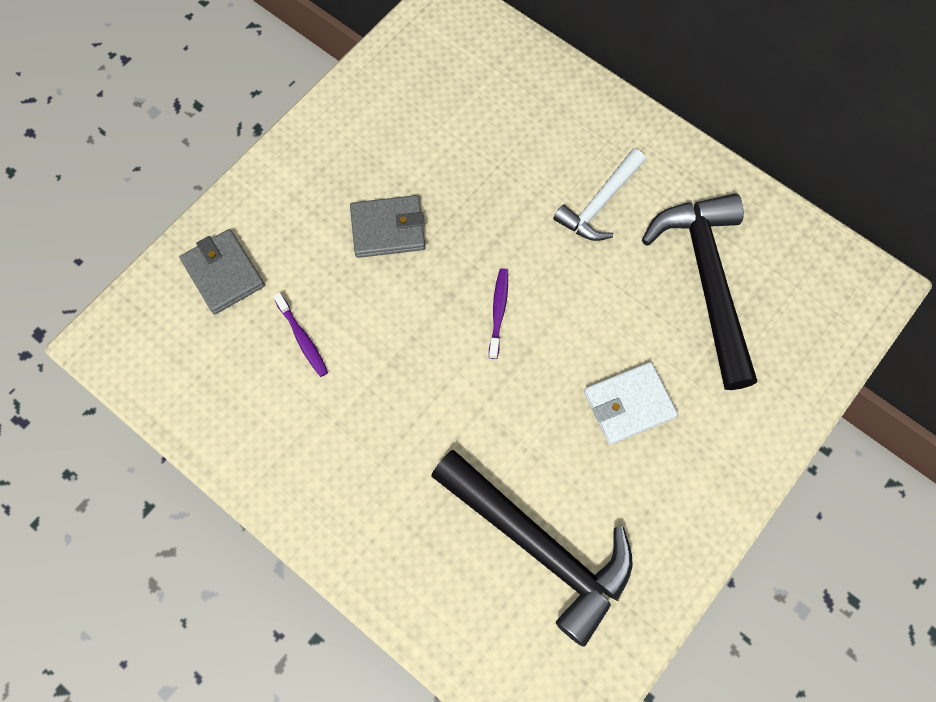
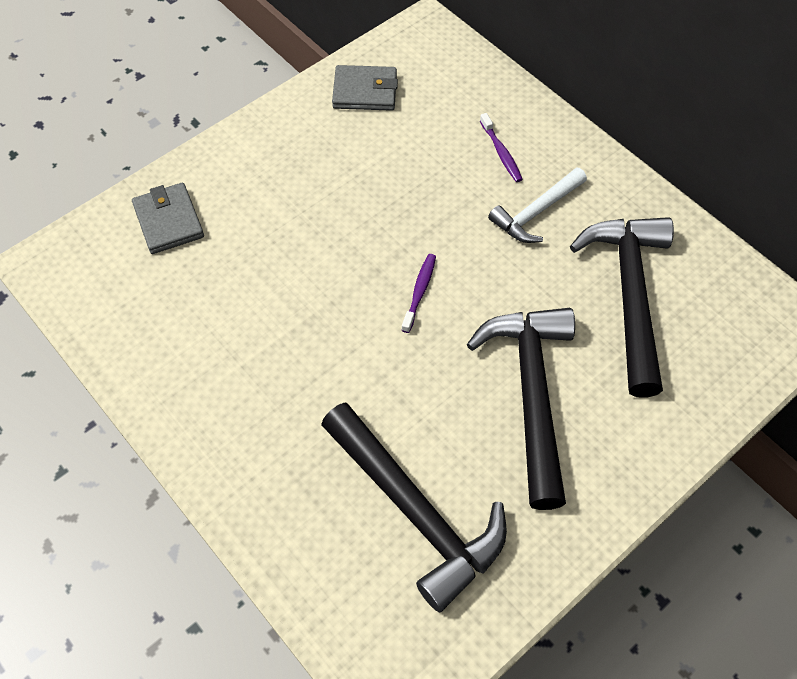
camera: 10 degrees right, 10 degrees down
(302, 339) = (228, 287): purple toothbrush -> purple toothbrush (501, 153)
(388, 229) = (330, 205): grey wallet -> grey wallet (365, 91)
(629, 405) = (531, 395): white wallet -> black hammer

